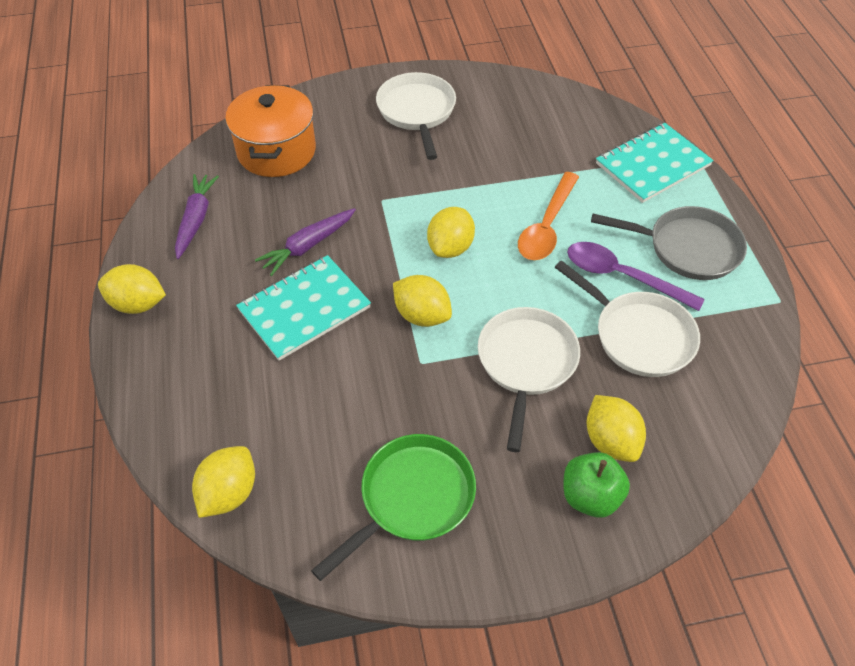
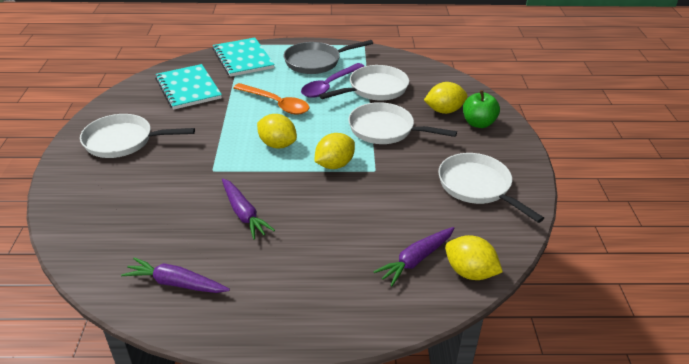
camera: 80 degrees left, 15 degrees down
(138, 304) = (267, 328): yellow lemon -> none
(247, 429) = (416, 260): none -> purple carrot
(276, 151) = (116, 224): orange pot -> none
(304, 309) = (309, 221): turquoise notebook -> turquoise notebook (188, 88)
(411, 499) = (477, 187): green pan -> white pan
(687, 248) = (316, 62): grey pan -> grey pan turned 135 degrees counterclockwise

